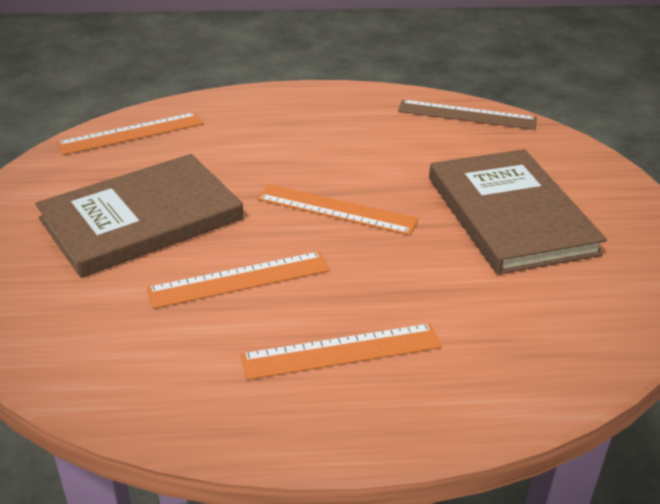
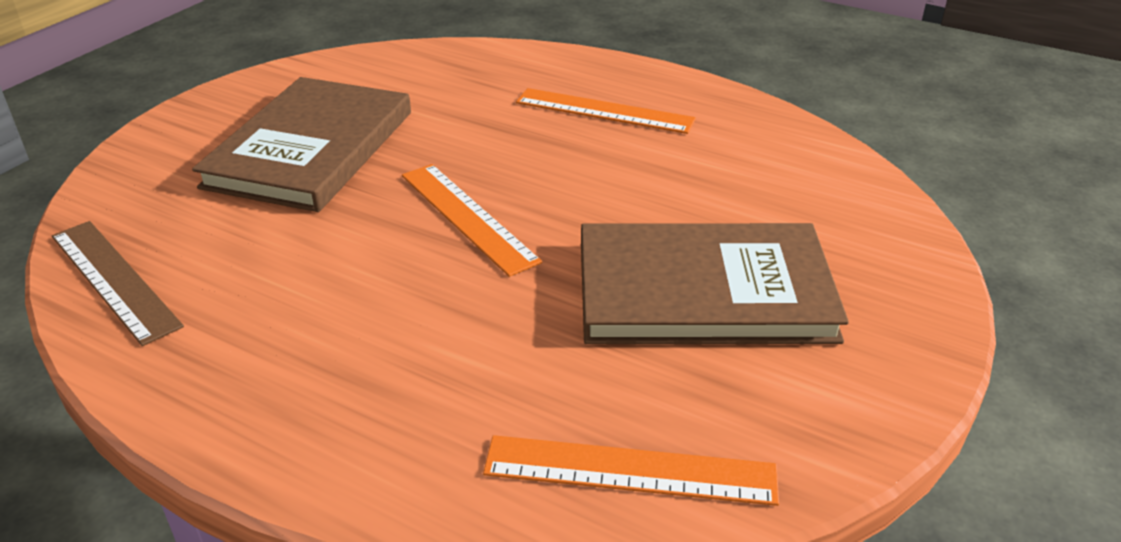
camera: 145 degrees left, 0 degrees up
(239, 279) = (641, 186): orange ruler -> none

